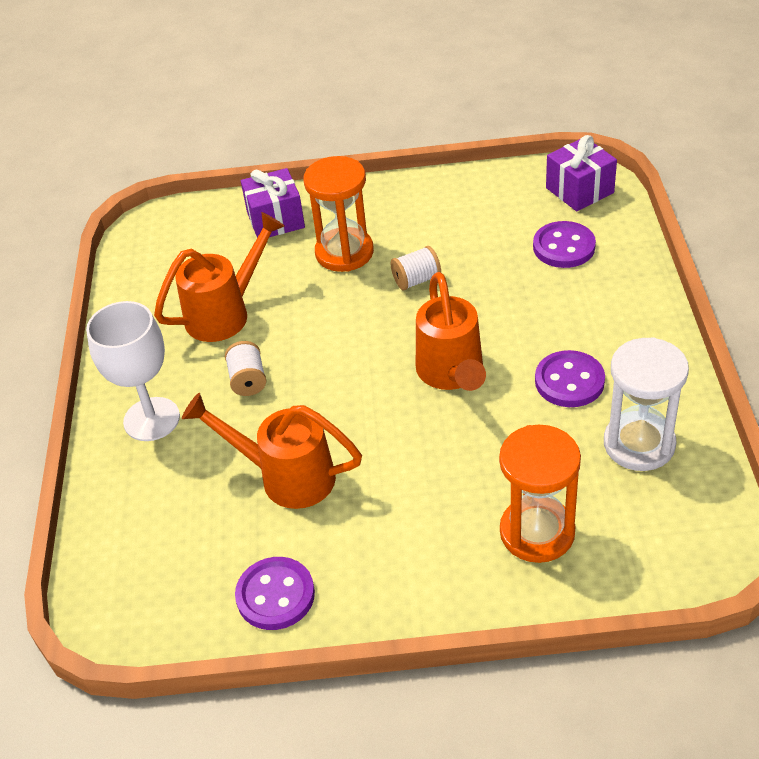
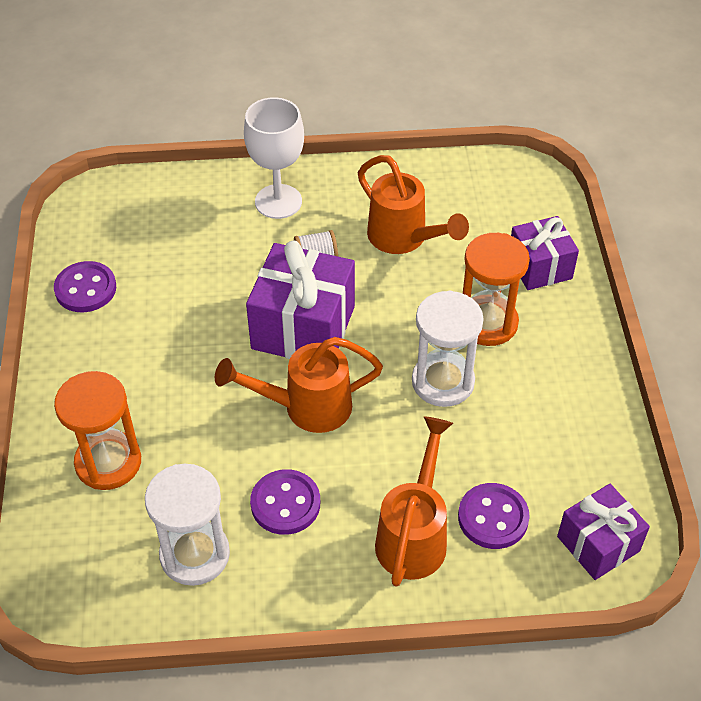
camera: 85 degrees right, 5 degrees up
(285, 476) = (202, 289): orange watering can -> orange watering can (414, 534)
(346, 384) = (303, 327): none -> purple gift
(416, 280) = (443, 382): white spool -> white hourglass

